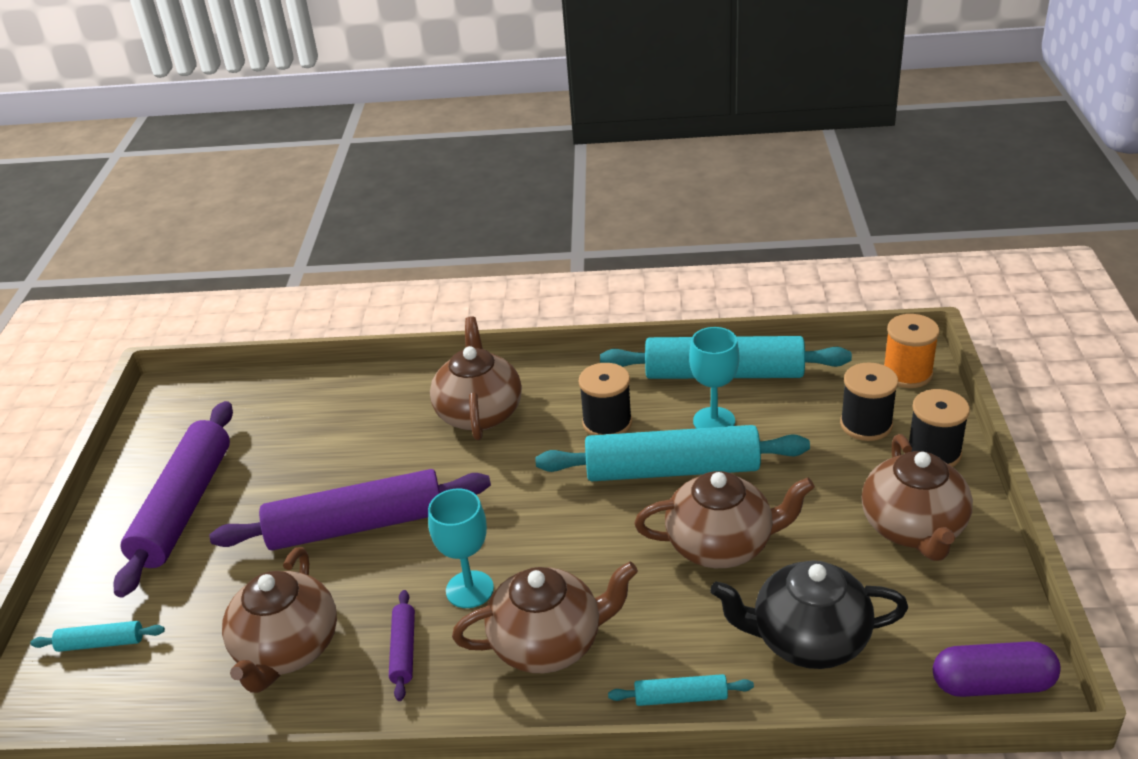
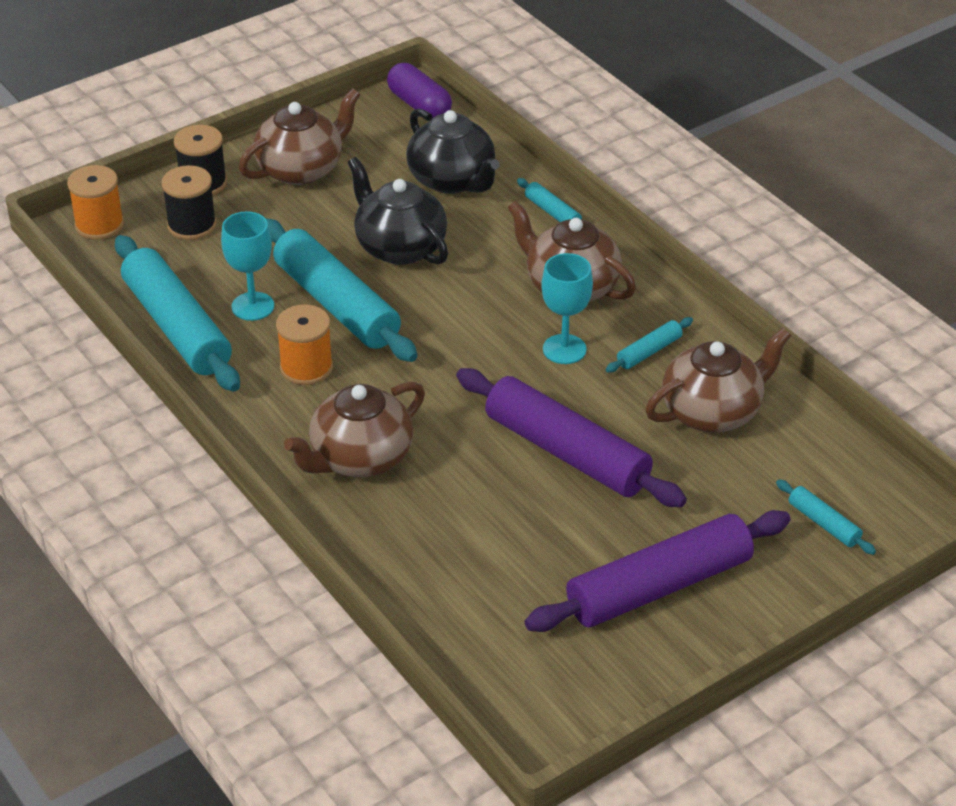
camera: 130 degrees left, 5 degrees up
(403, 650) = (649, 351): purple rolling pin -> turquoise rolling pin
(607, 423) = (306, 368): black spool -> orange spool
(721, 545) = (399, 247): brown teapot -> black teapot

